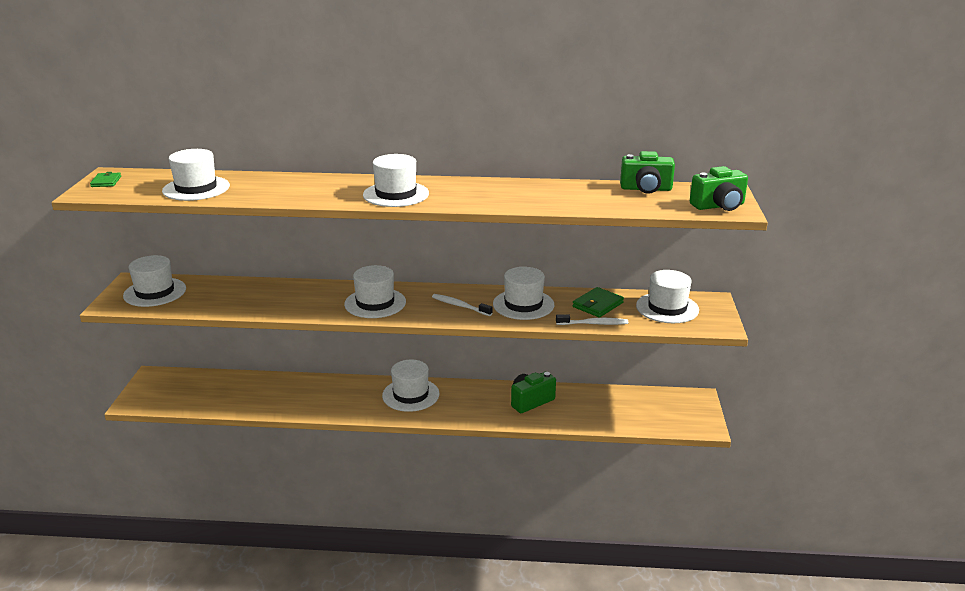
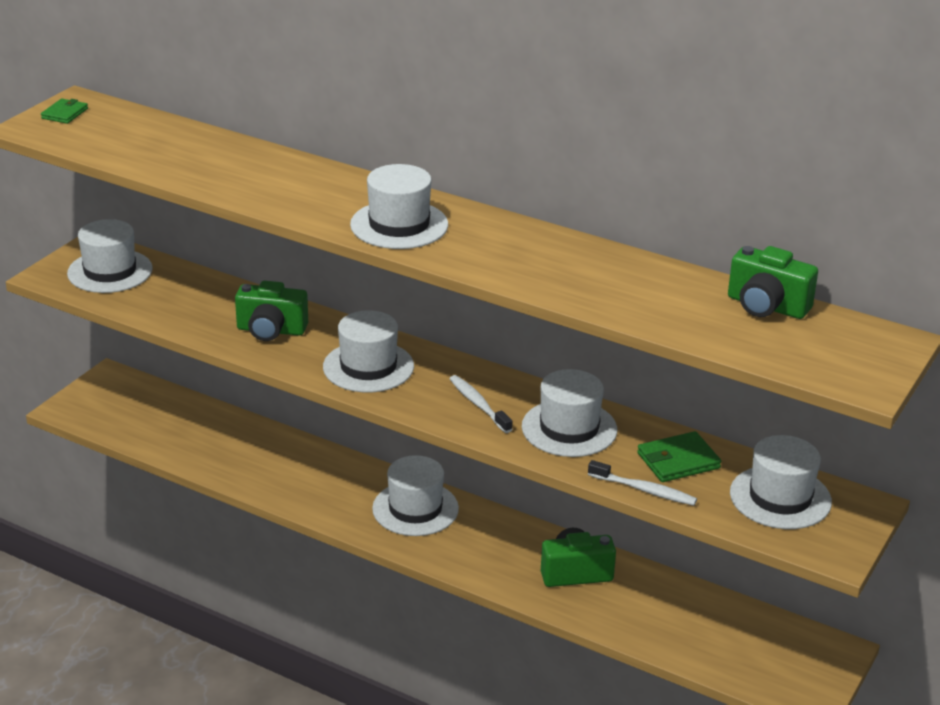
camera: 25 degrees right, 5 degrees up
(196, 188) = (159, 151): white hat -> none
(719, 206) = (846, 368): green camera -> green camera (271, 330)

